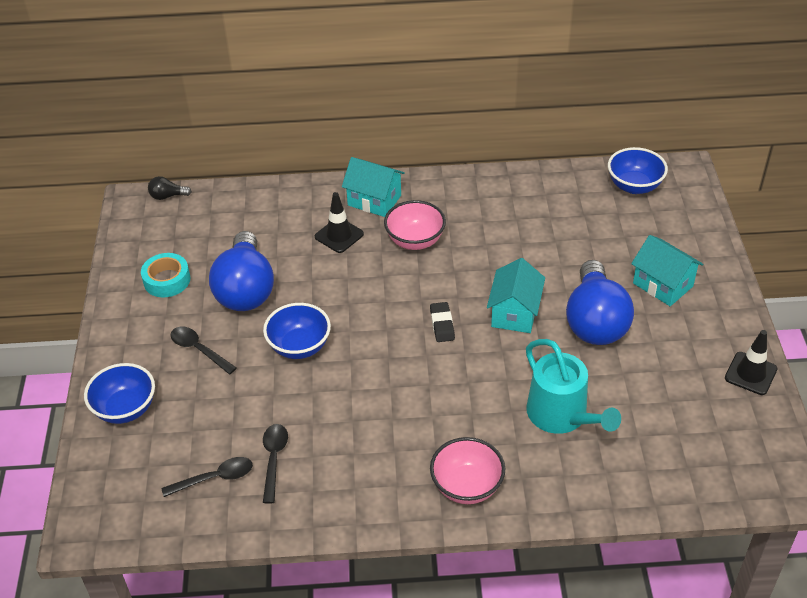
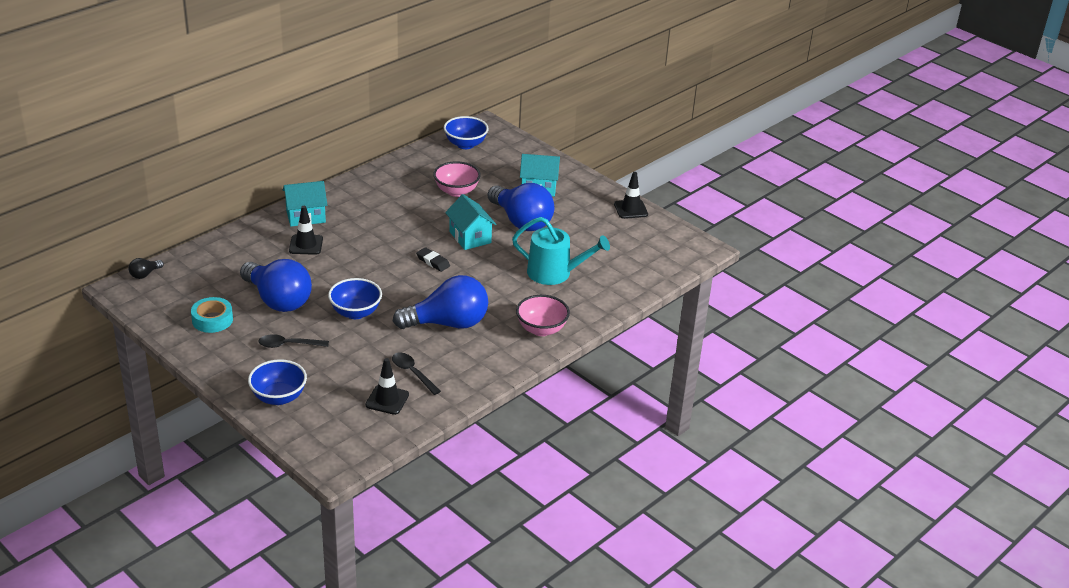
camera: 45 degrees left, 10 degrees down
(214, 478) = (387, 400): black spoon -> black traffic cone
(374, 416) = (448, 323): none -> blue light bulb
(415, 241) = (361, 227): pink bowl -> pink bowl (456, 191)

